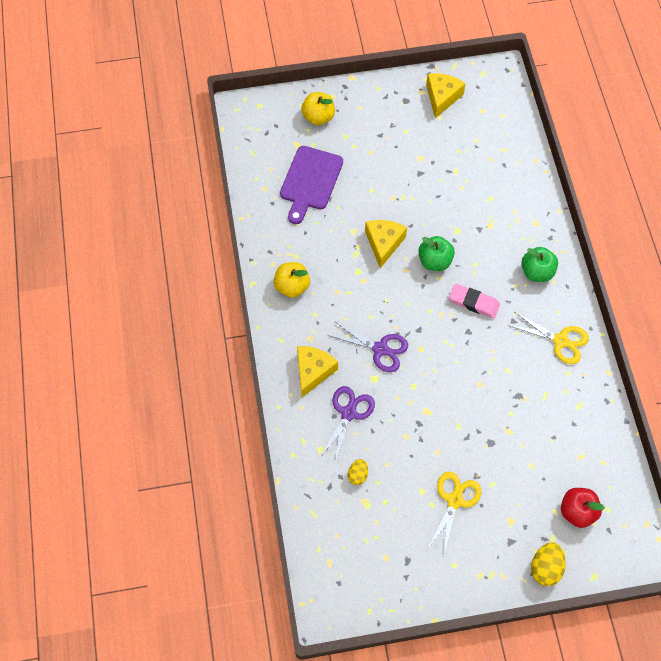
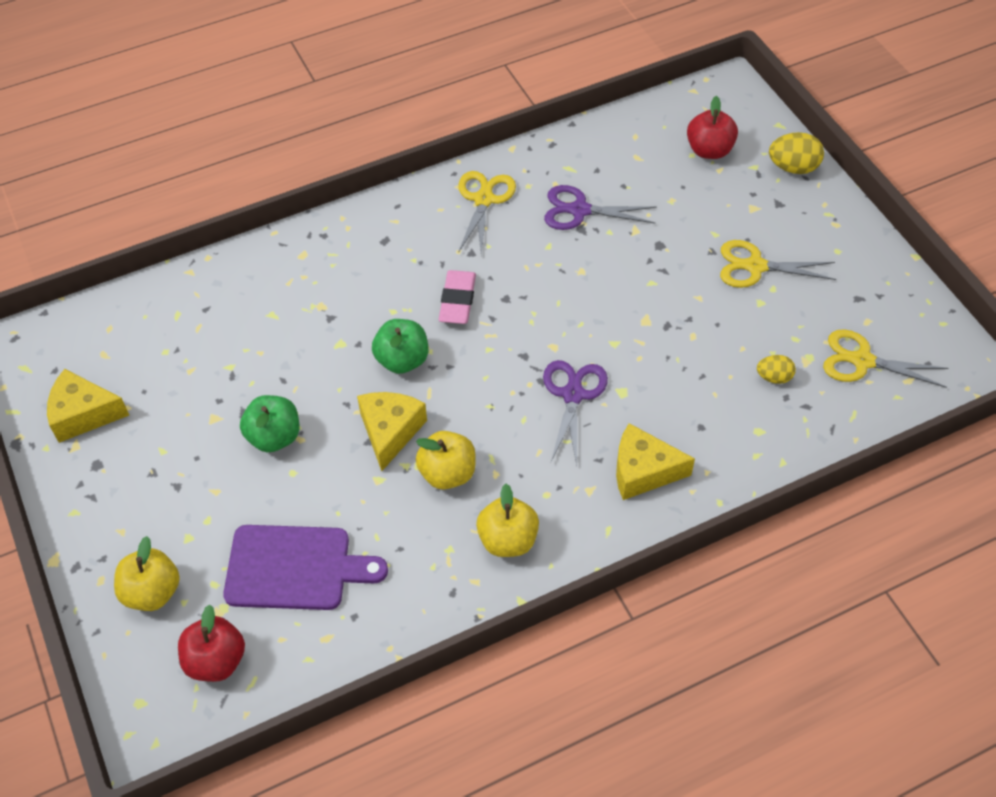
camera: 105 degrees left, 10 degrees down
(270, 139) = (216, 660): none -> red apple
(345, 266) = (447, 473): none -> yellow apple
(348, 413) = (689, 410): purple scissors -> purple scissors (579, 210)
(353, 538) = (862, 361): none -> yellow scissors
(384, 243) = (390, 432): yellow cheese -> yellow cheese turned 105 degrees clockwise
(536, 272) = (385, 240): green apple -> green apple (274, 437)

